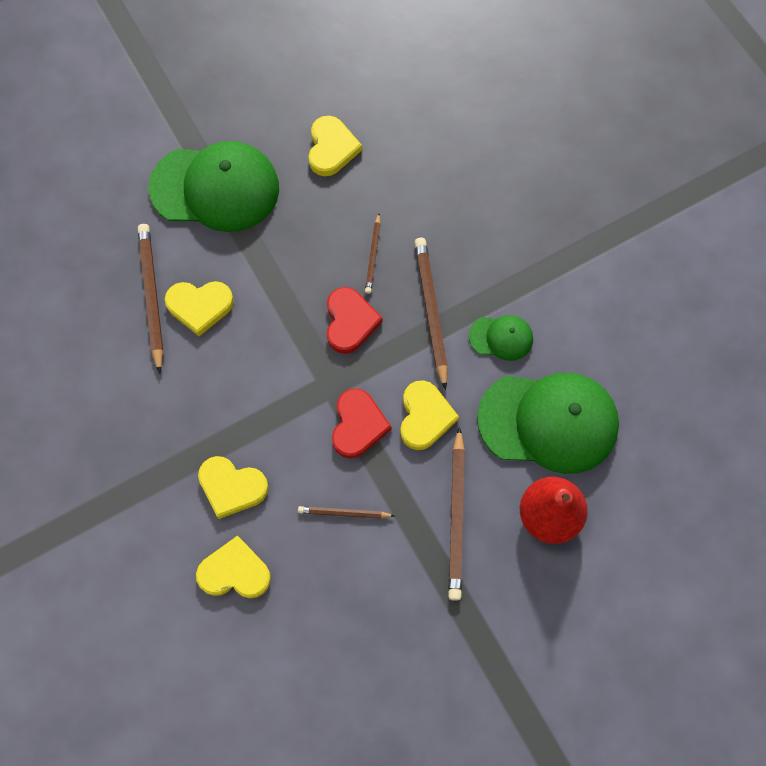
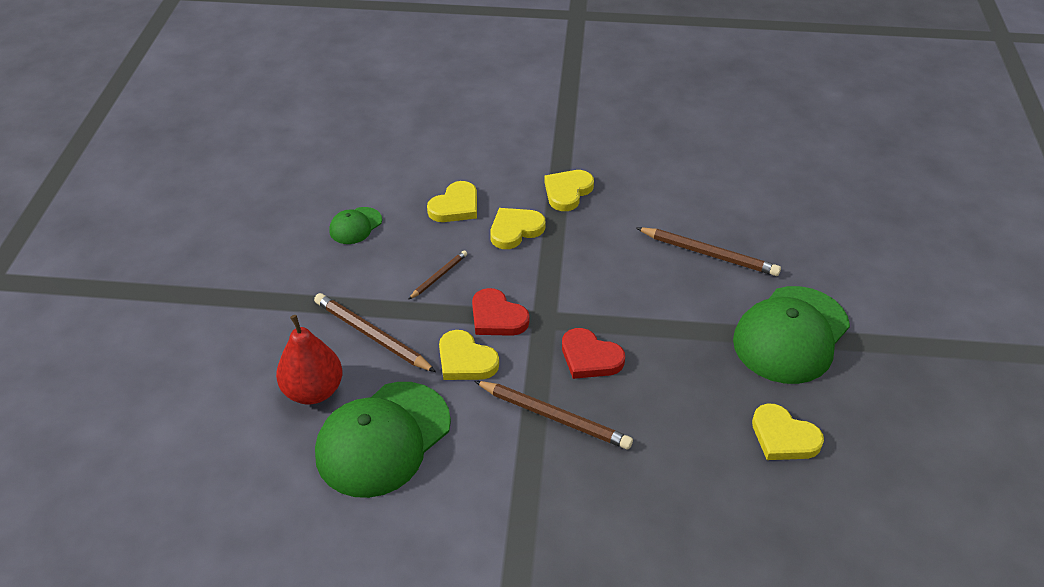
camera: 125 degrees right, 25 degrees down
(200, 306) = (678, 276): yellow heart -> yellow heart (567, 192)
(373, 255) = (642, 406): brown pencil -> none
(501, 337) = (486, 452): green cap -> green cap (355, 226)

